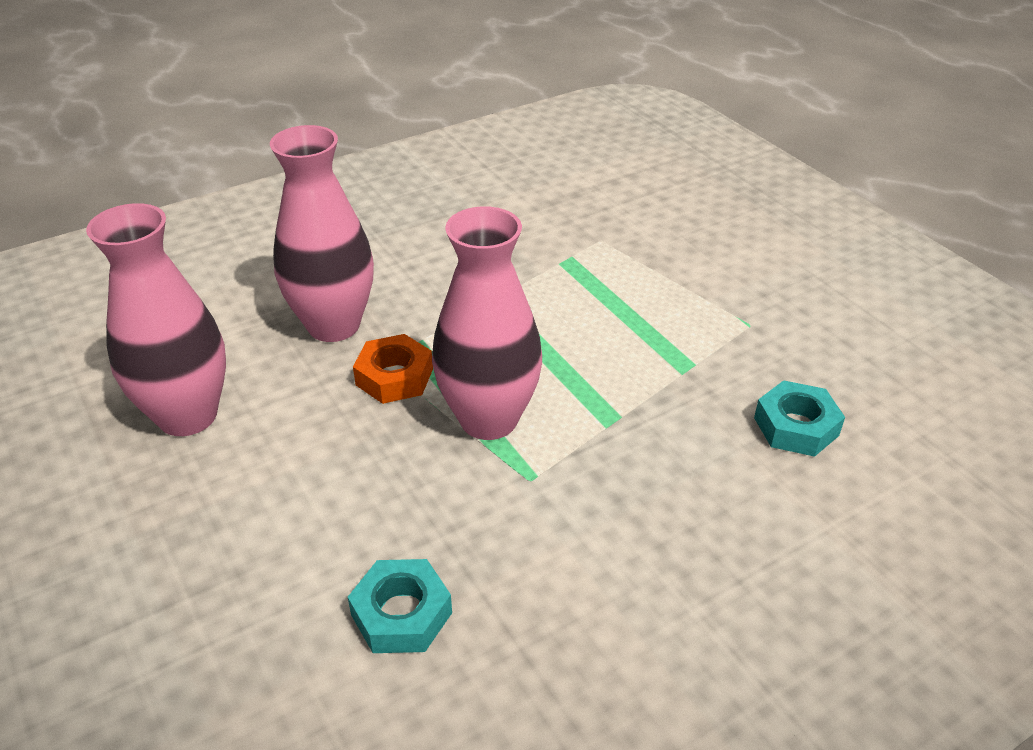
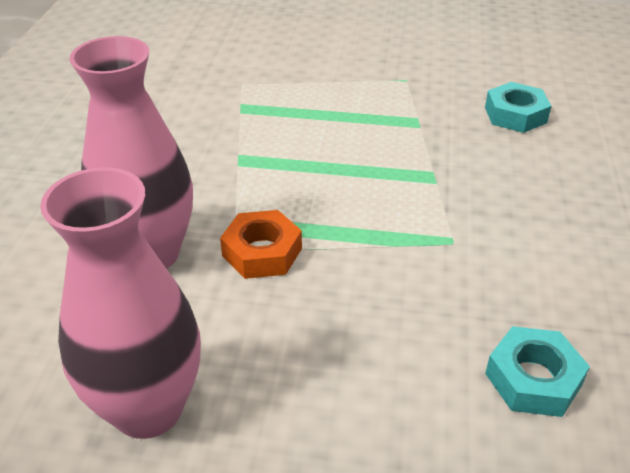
camera: 50 degrees left, 0 degrees up
(488, 419) = (369, 229): pink vase -> none

